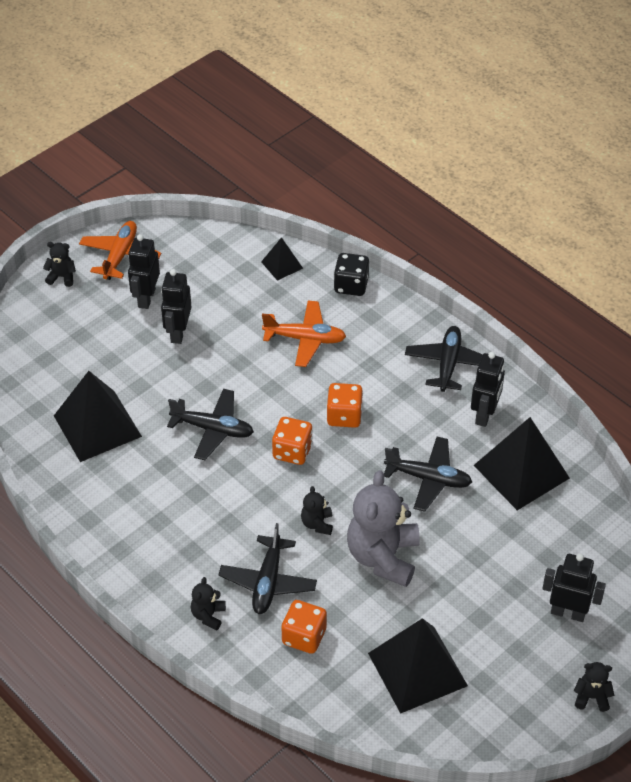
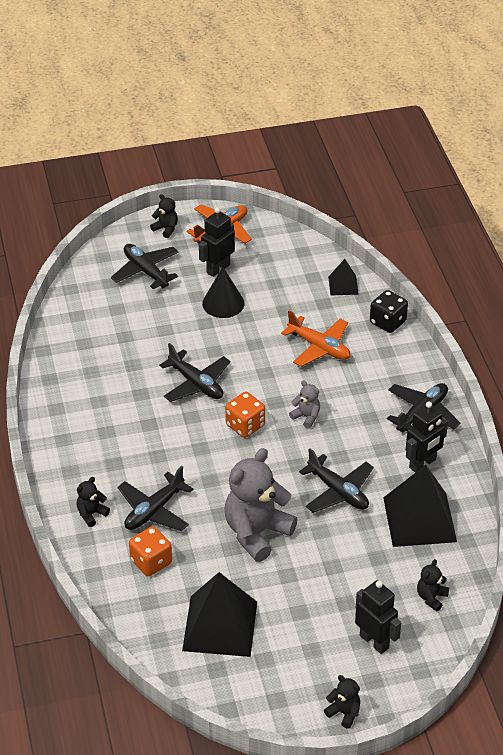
camera: 30 degrees right, 5 degrees down
(74, 331) = (146, 271): none -> black plane
(97, 426) = (112, 345): black pyramid -> none
(178, 332) = (223, 303): black robot -> black cone
(317, 524) = (224, 486): black teddy bear -> black teddy bear (431, 597)
(344, 416) = (306, 417): orange dice -> grey teddy bear

